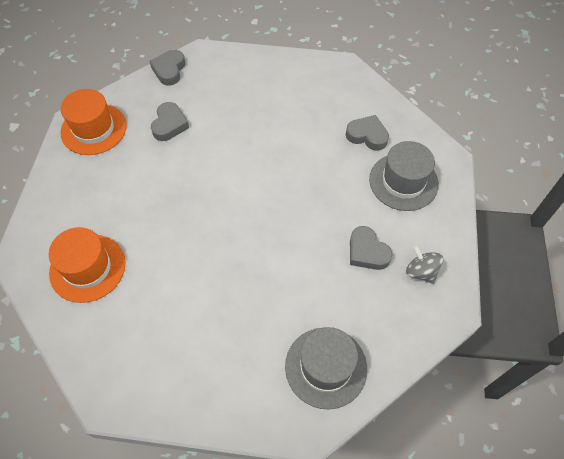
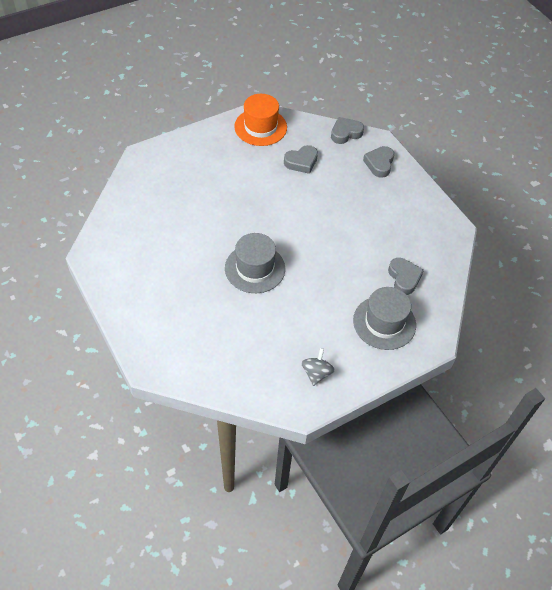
camera: 50 degrees right, 5 degrees down
(87, 268) = (163, 190): orange hat -> none
(326, 367) = (197, 354): grey hat -> grey hat (255, 268)
(367, 252) = (303, 331): grey heart -> grey heart (379, 164)

